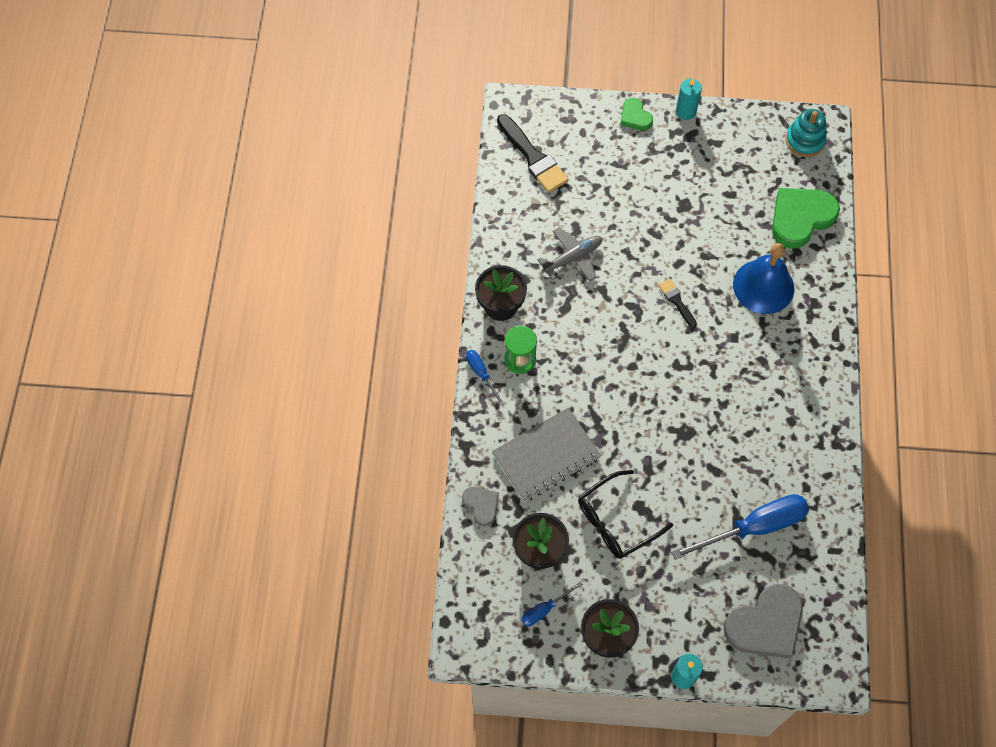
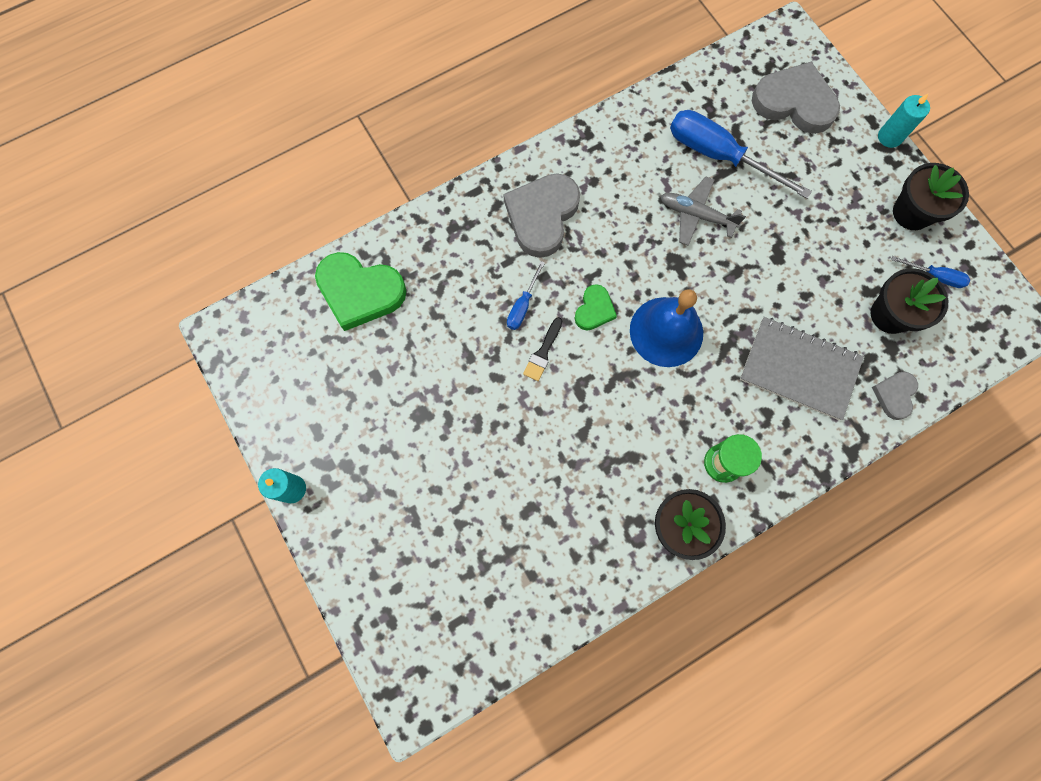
camera: 125 degrees left, 10 degrees up
(481, 373) = (768, 491): blue screwdriver -> blue screwdriver (522, 306)
(533, 157) = (469, 623): black brush -> none
(573, 257) = (567, 489): grey plane -> grey plane (696, 215)
(616, 521) = (808, 268): black glasses -> none
(635, 117) = (336, 541): green heart -> green heart (594, 310)
(763, 286) = (467, 282): blue bell -> blue bell (666, 331)
(784, 366) = (542, 216): none -> grey heart
(805, 140) = (255, 341): turquoise stacking toy -> none

